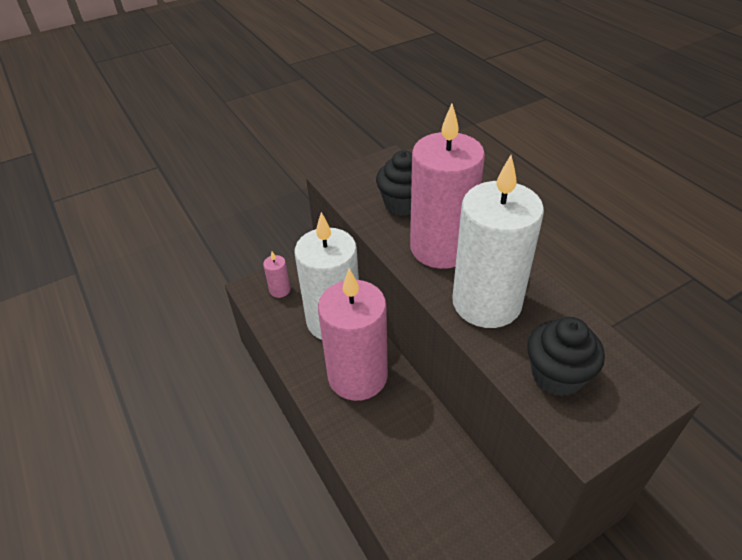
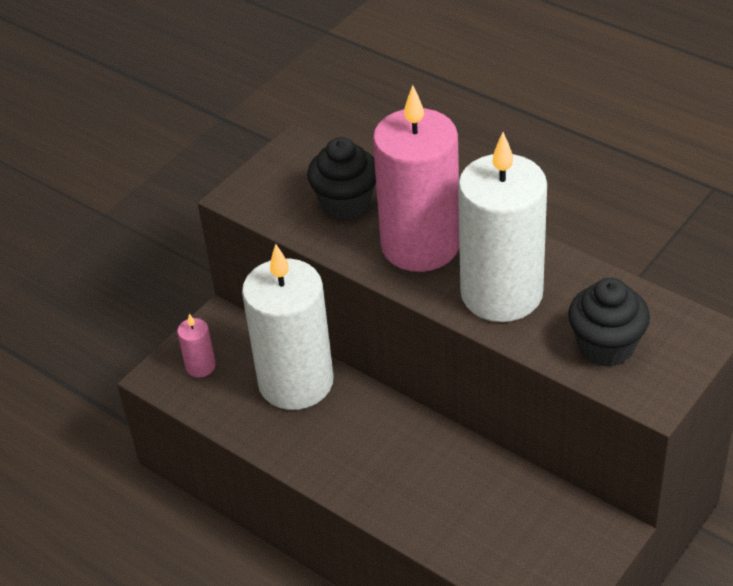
camera: 20 degrees left, 0 degrees up
(357, 376) = (361, 437): pink candle -> none

